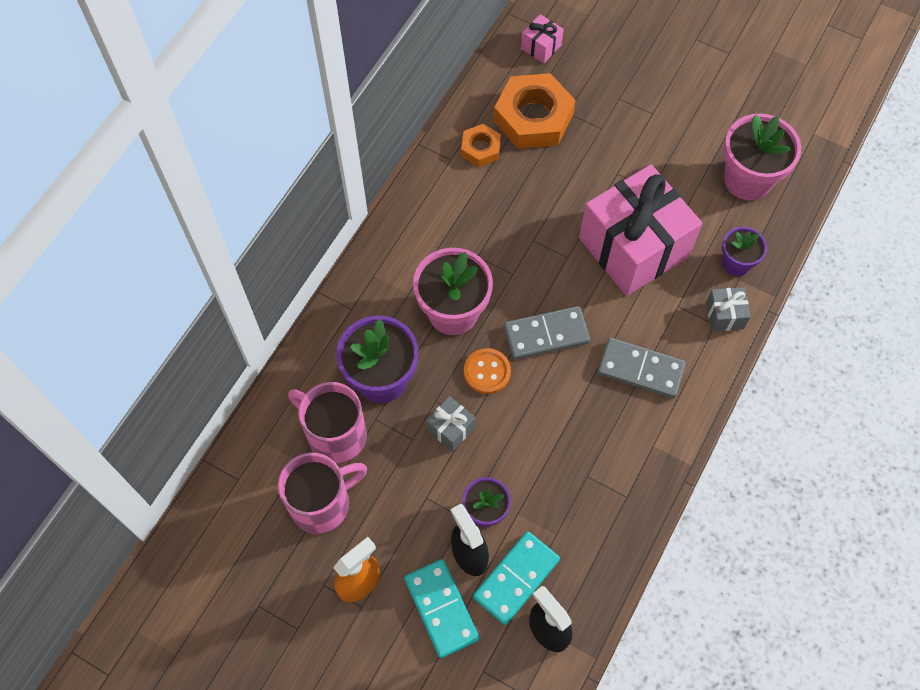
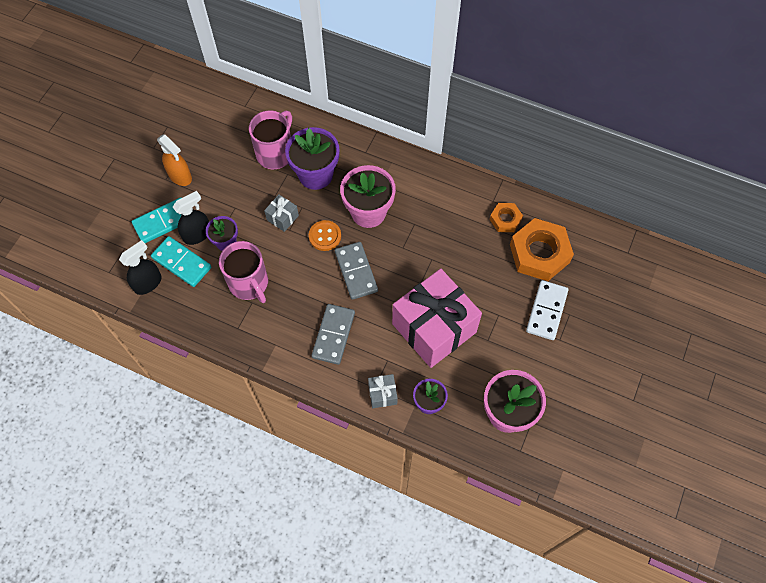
camera: 85 degrees right, 0 degrees up
(322, 503) = (230, 151): pink mug -> pink mug (249, 284)
(541, 47) = (608, 255): pink gift -> none
(614, 121) = (546, 311): none -> white domino

